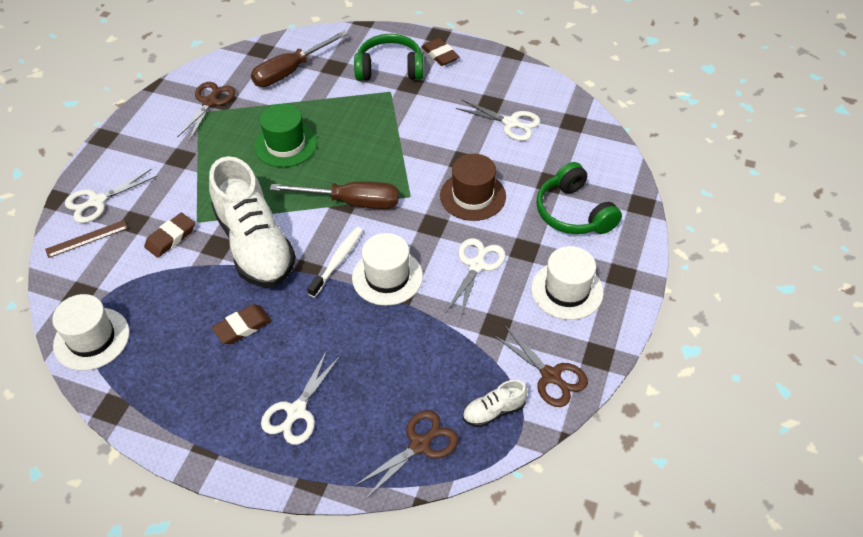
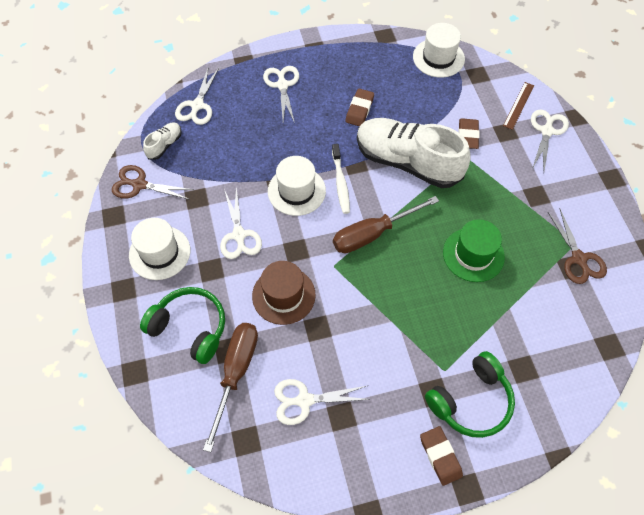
camera: 145 degrees right, 10 degrees up
(290, 71) = (554, 337): brown screwdriver -> brown screwdriver (236, 373)
(420, 445) = (197, 105): brown scissors -> white scissors
(440, 55) = (440, 456): brown eraser -> brown eraser turned 45 degrees clockwise

